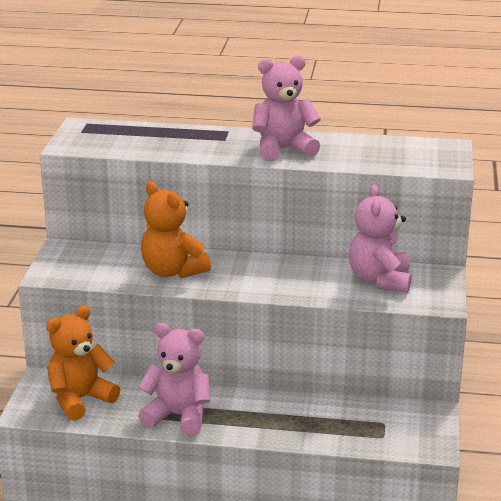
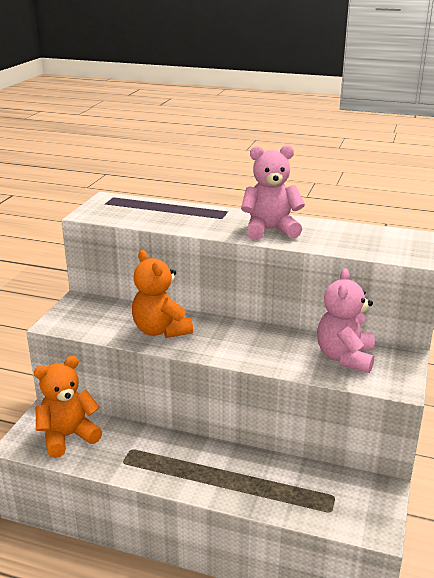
camera: 10 degrees right, 0 degrees up
(178, 416) = (146, 464): pink teddy bear -> none

